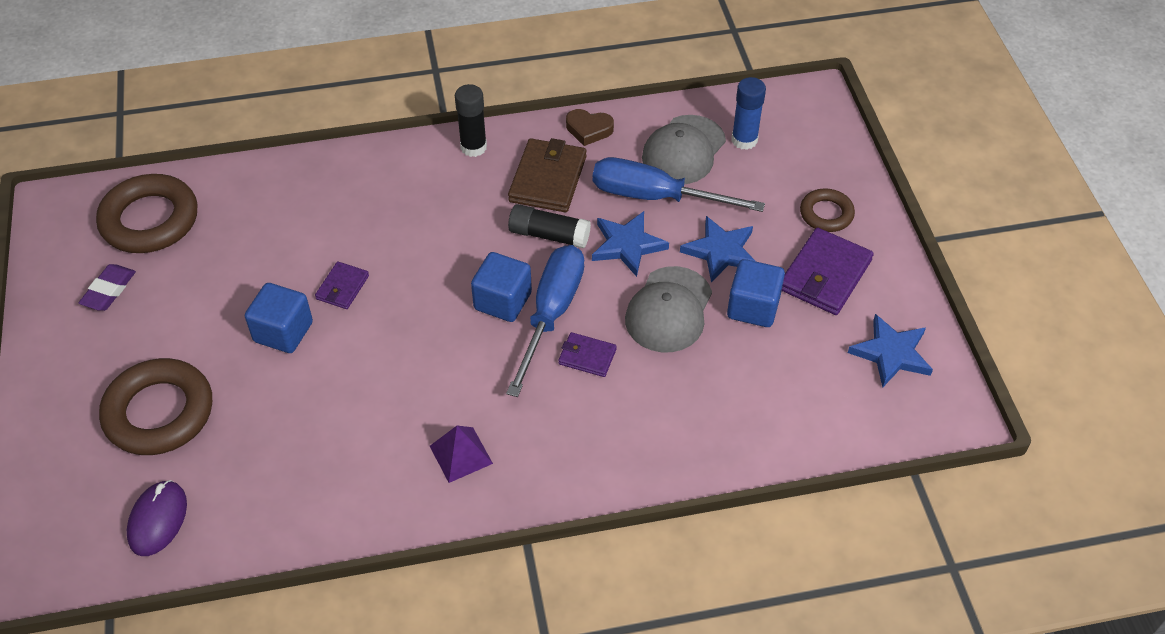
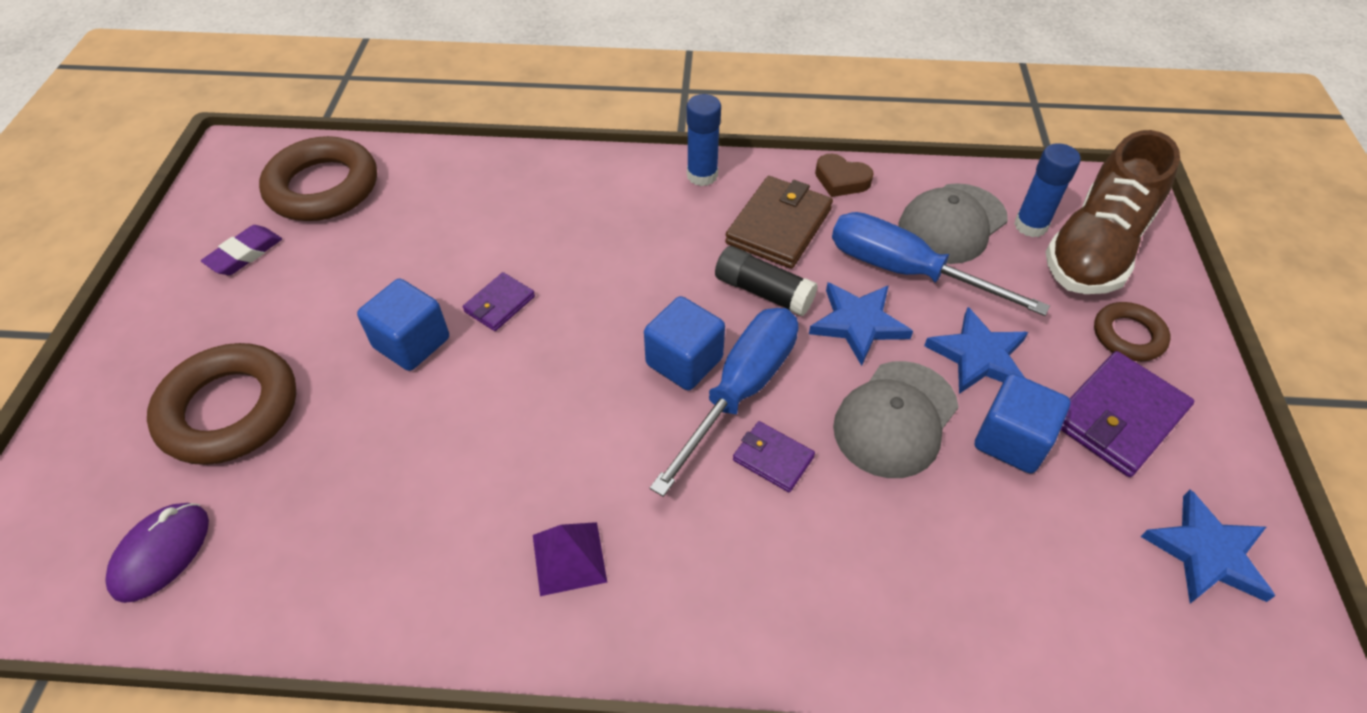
camera: 15 degrees right, 0 degrees up
(473, 147) = (702, 175): black glue stick -> blue glue stick
(795, 149) = (1096, 248): none -> brown shoe

